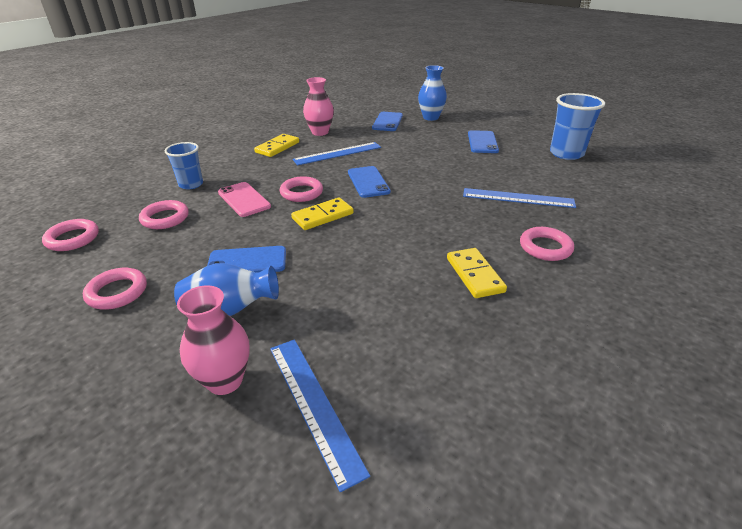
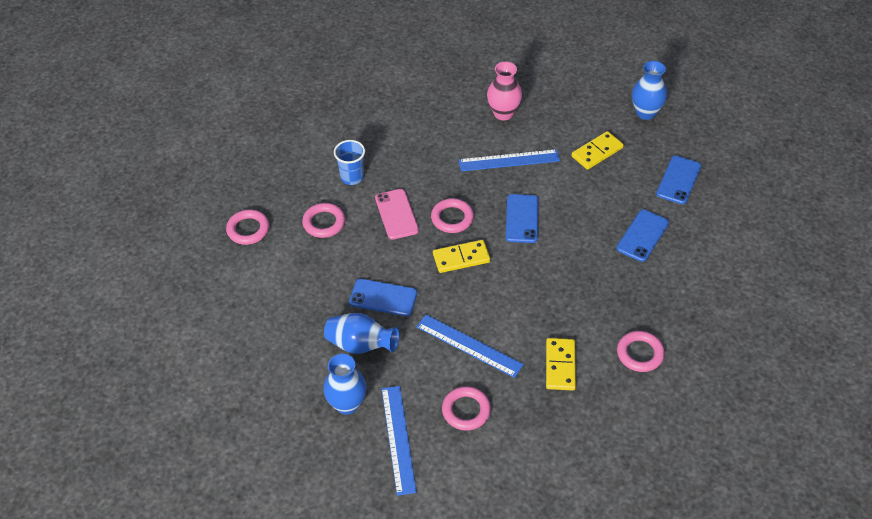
camera: 20 degrees right, 15 degrees up
(117, 292) = (282, 303): pink ring -> pink ring (466, 410)
(225, 380) = (347, 404): pink vase -> blue vase
(277, 147) = (449, 132): yellow domino -> yellow domino (597, 152)
(387, 122) = (589, 109): blue phone -> blue phone (642, 235)
(518, 198) = (657, 283): blue ruler -> blue ruler (469, 345)
(566, 154) = (761, 226): blue cup -> none

